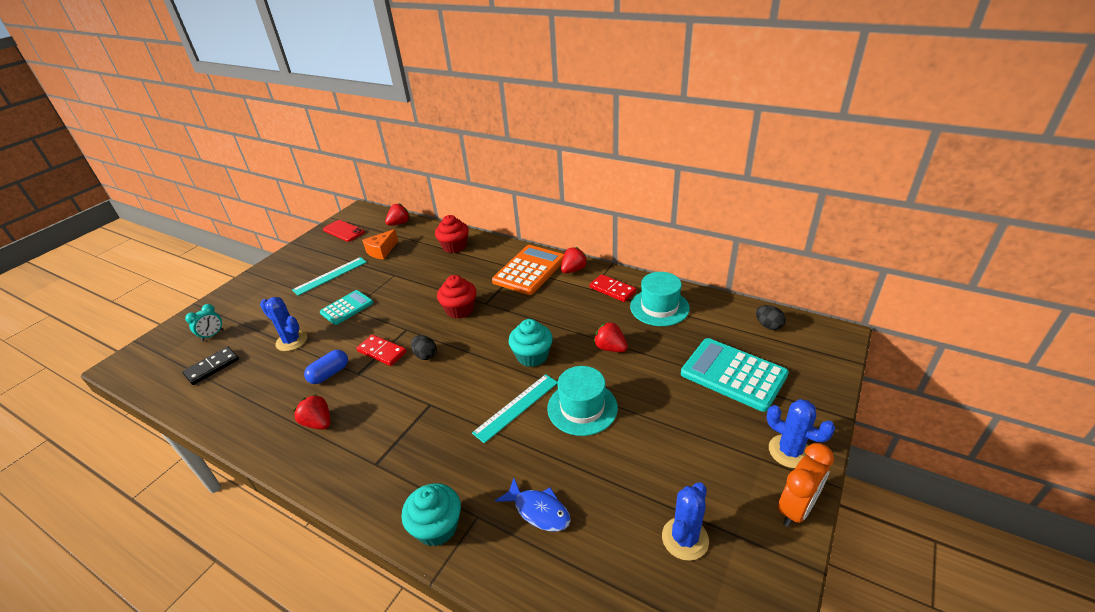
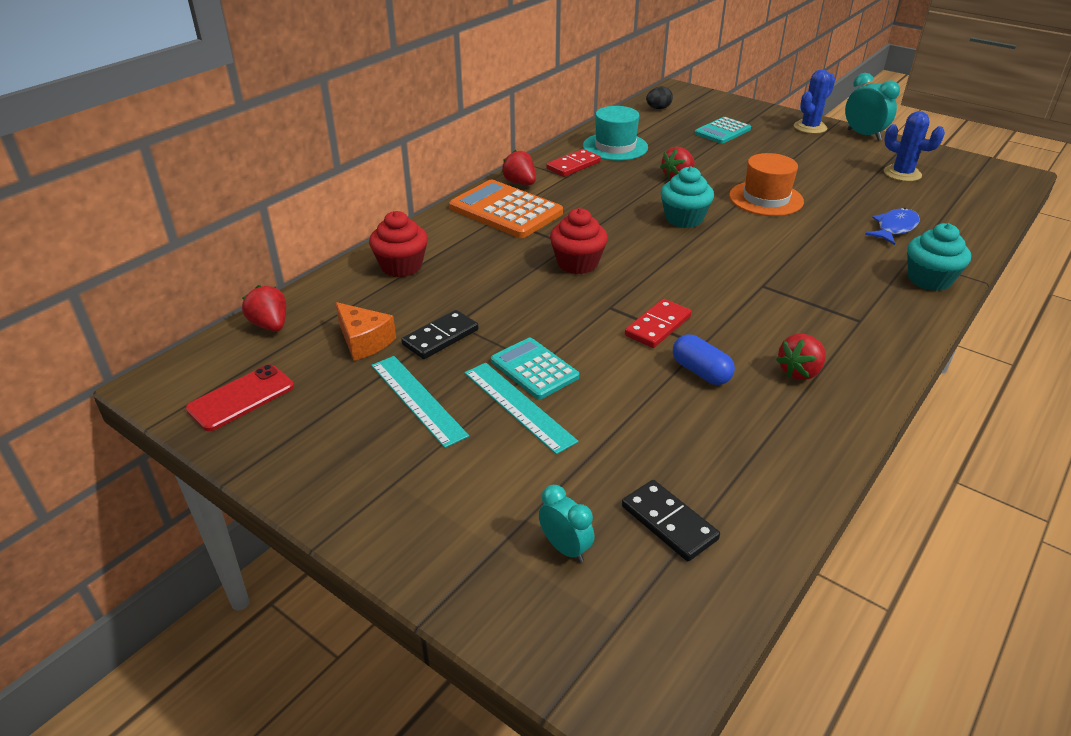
camera: 85 degrees left, 0 degrees up
(291, 341) = (611, 424): blue cactus -> none
(381, 272) = (440, 337): none -> black domino
(425, 355) = (671, 290): black egg -> none
(516, 407) = (766, 232): turquoise ruler -> turquoise ruler (518, 406)
(582, 408) = (766, 199): turquoise hat -> orange hat
(733, 374) = (722, 131): turquoise calculator -> turquoise calculator, size x0.61
(796, 508) = (863, 135): orange clock -> turquoise clock

